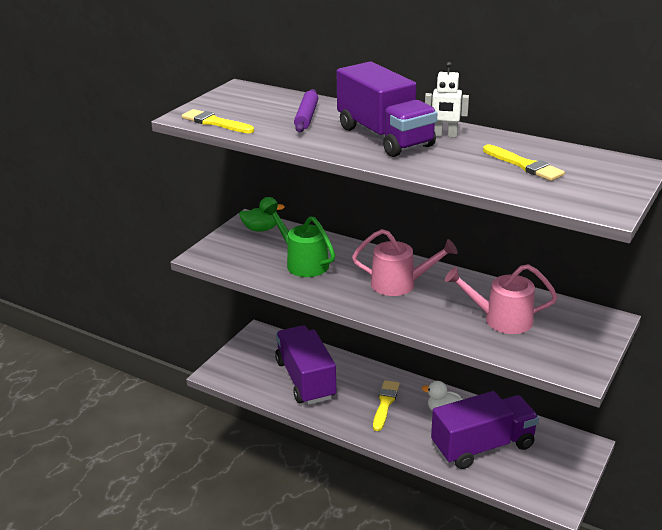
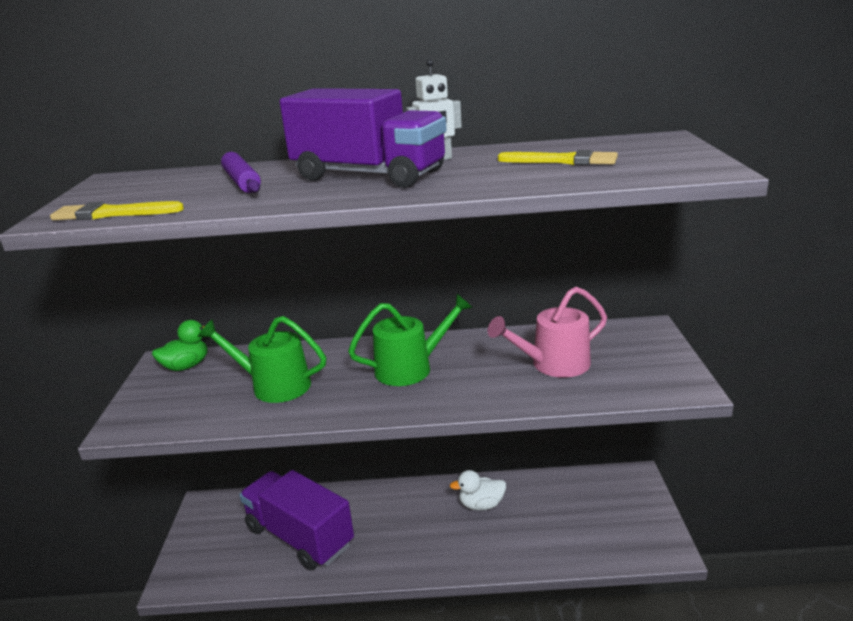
camera: 30 degrees left, 5 degrees down
(385, 403) = (411, 523): yellow brush -> none
(400, 284) = (411, 368): pink watering can -> green watering can
(483, 446) = (547, 523): purple truck -> none

